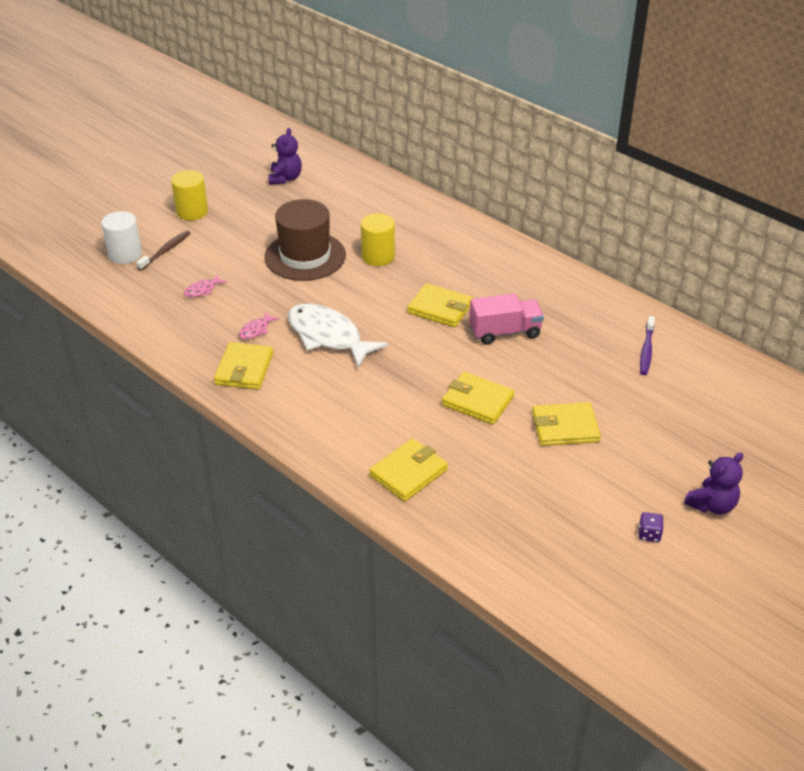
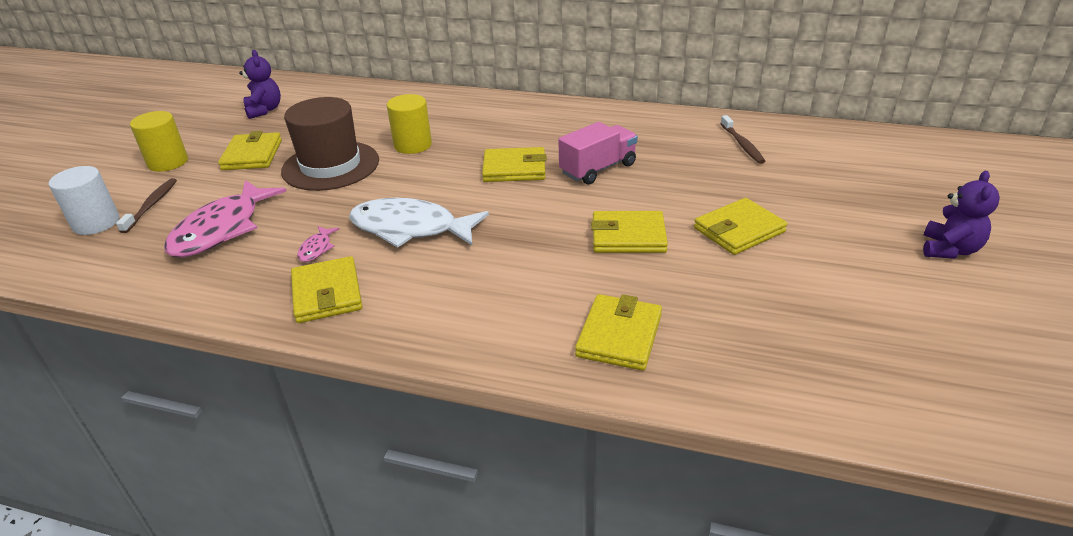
camera: 25 degrees left, 5 degrees down
(202, 290) = (222, 229): pink fish -> pink fish, size x2.37
(254, 225) = (252, 155): none -> yellow wallet
(646, 350) = (742, 144): purple toothbrush -> brown toothbrush
(649, 534) = (929, 300): purple dice -> none

